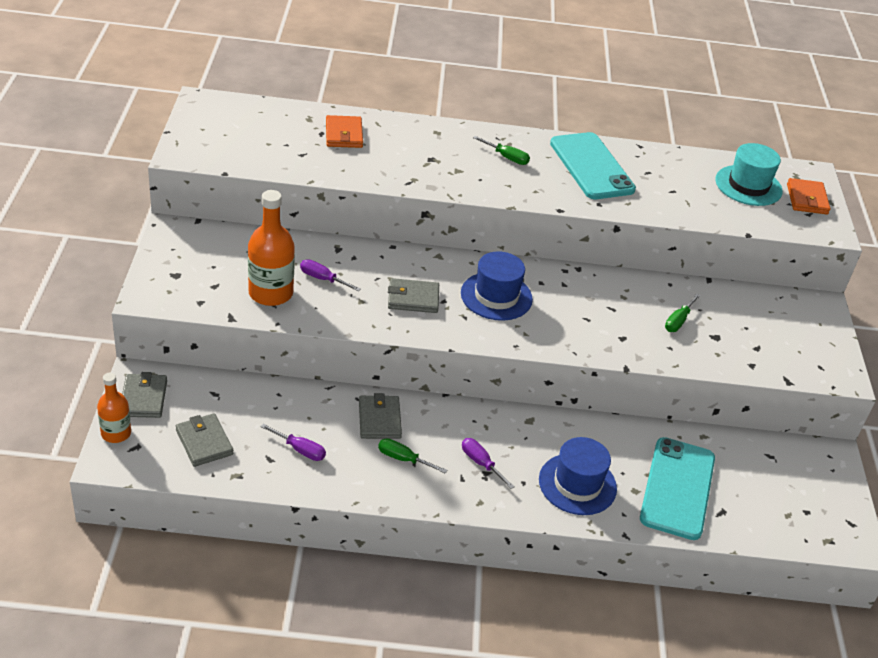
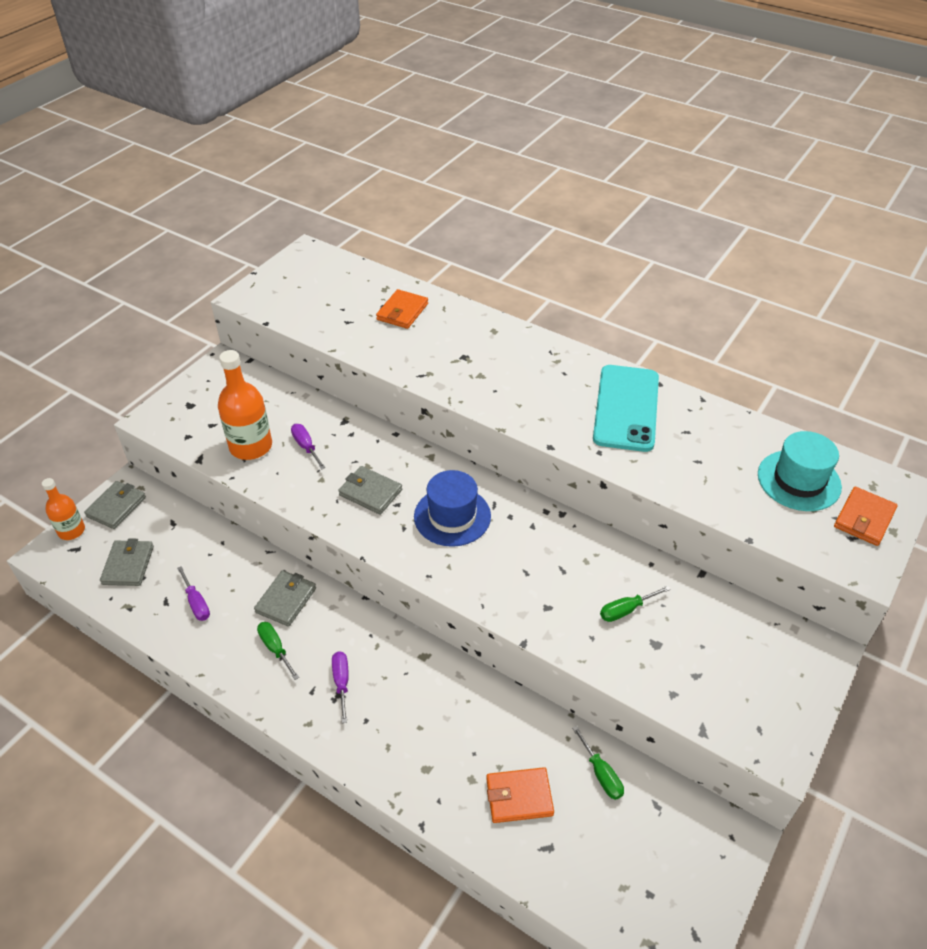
camera: 35 degrees right, 5 degrees up
(506, 157) = (542, 375): green screwdriver -> green screwdriver (601, 774)
(577, 484) = (417, 745): blue hat -> none
(677, 488) = (519, 797): turquoise phone -> orange wallet

